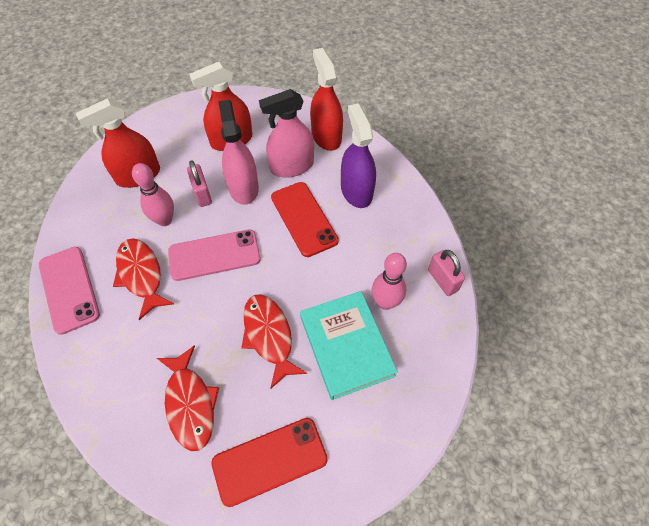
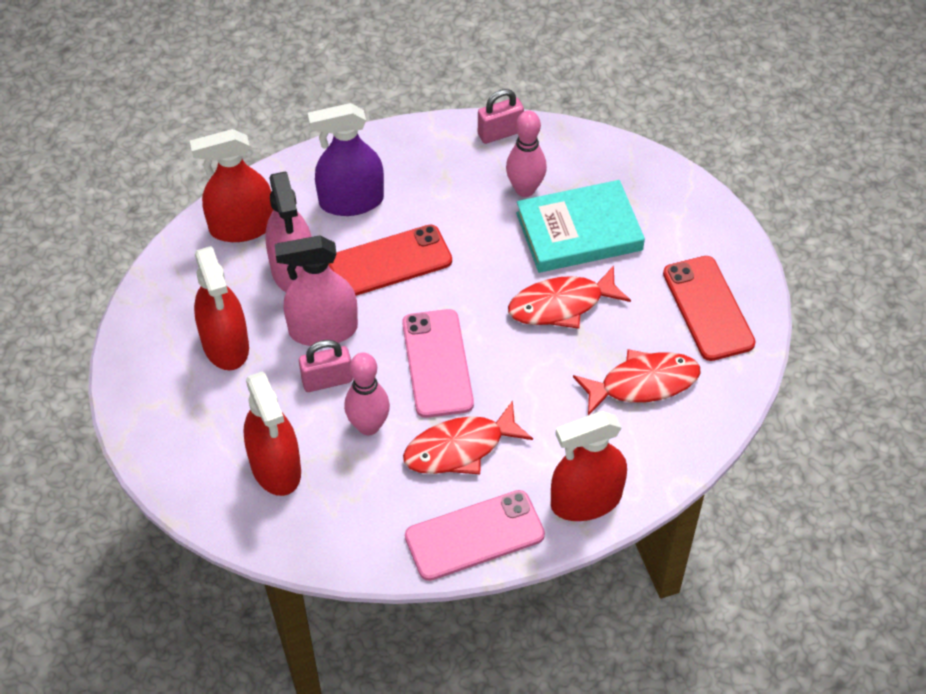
camera: 85 degrees left, 5 degrees down
(85, 362) = (586, 500): none -> red spray bottle

